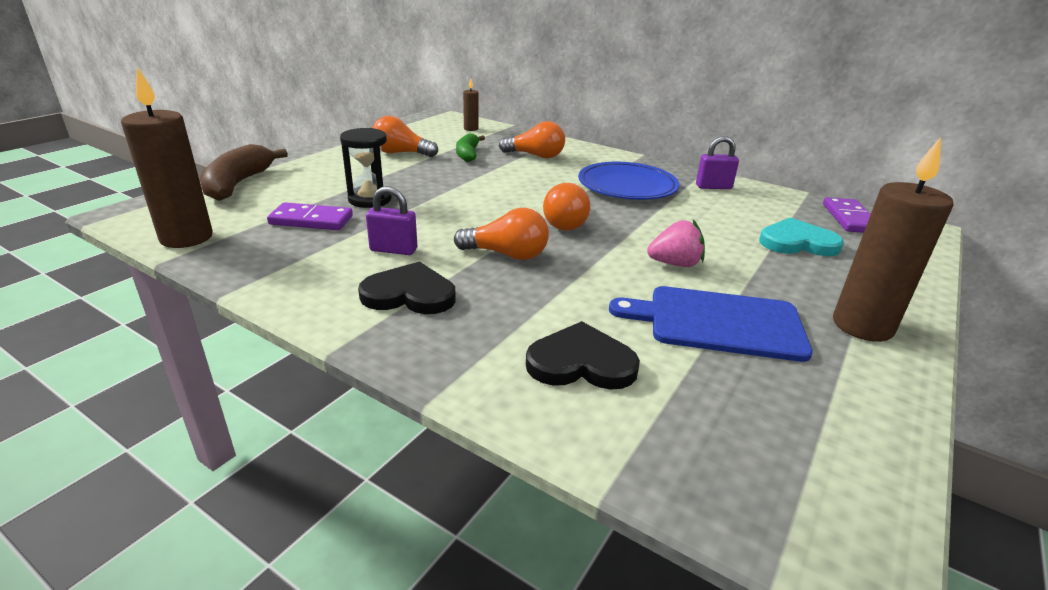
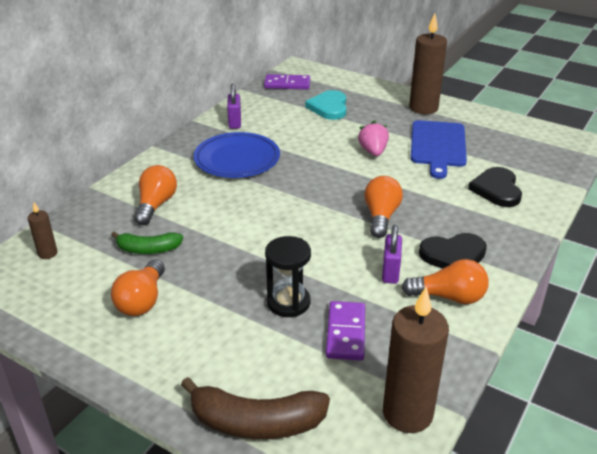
camera: 90 degrees left, 5 degrees up
(409, 294) = (453, 255): black heart -> black heart turned 105 degrees counterclockwise
(565, 222) = (317, 190): orange light bulb -> orange light bulb (449, 297)

